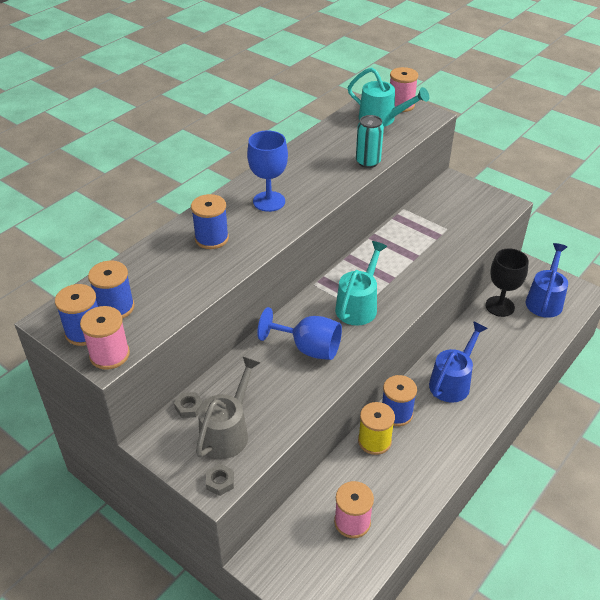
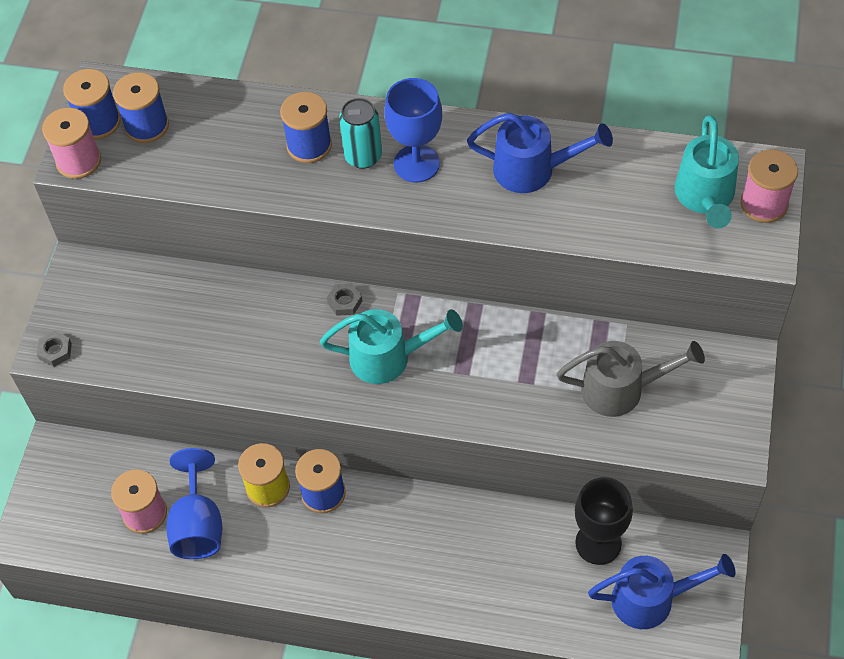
camera: 65 degrees right, 15 degrees up
(189, 407) = (135, 273): grey nut -> grey nut (345, 302)
(228, 431) = (122, 324): grey watering can -> grey watering can (622, 389)
(308, 348) = (284, 339): blue goblet -> blue goblet (198, 525)
(368, 162) = (579, 227): turquoise can -> turquoise can (363, 156)
(453, 381) = (413, 536): blue watering can -> blue watering can (534, 170)

